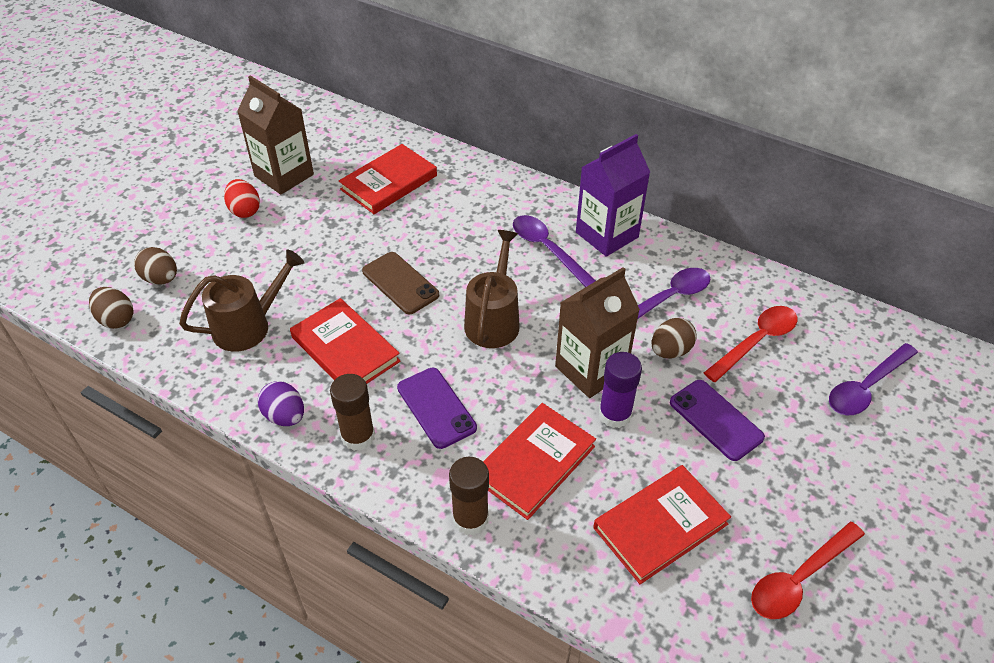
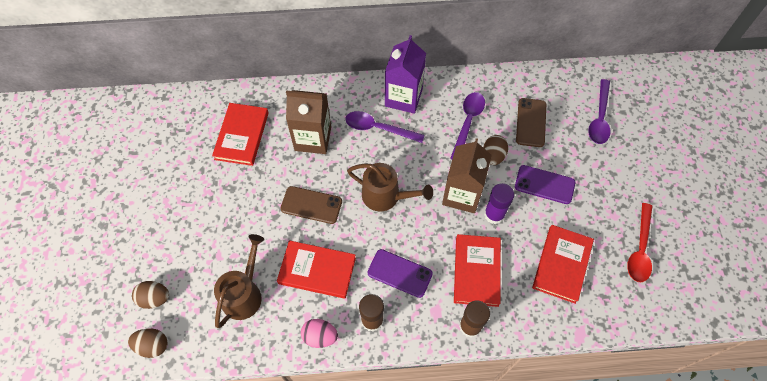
camera: 35 degrees left, 15 degrees up
(245, 210) = (164, 214): red egg -> none
(284, 175) = (166, 171): brown carton -> brown carton (313, 138)
(285, 416) = (320, 336): purple egg -> pink egg
(493, 320) = (385, 196): brown watering can -> brown watering can turned 135 degrees clockwise
(756, 342) = (531, 122): red spoon -> brown phone

